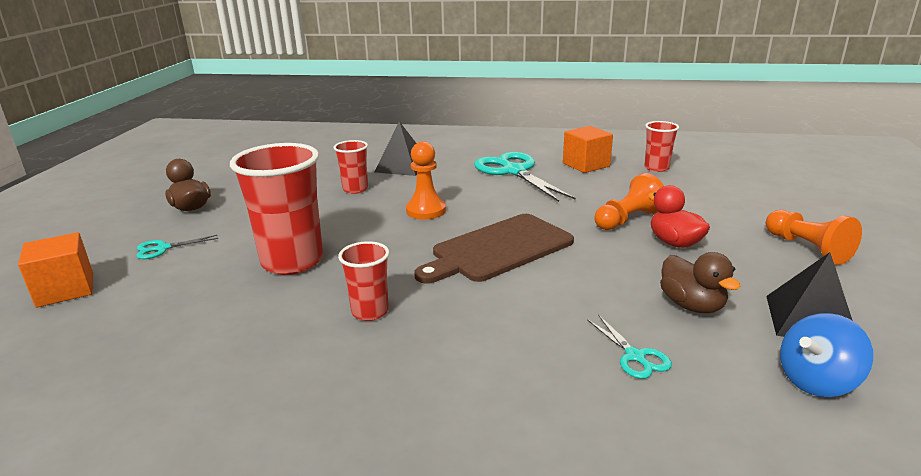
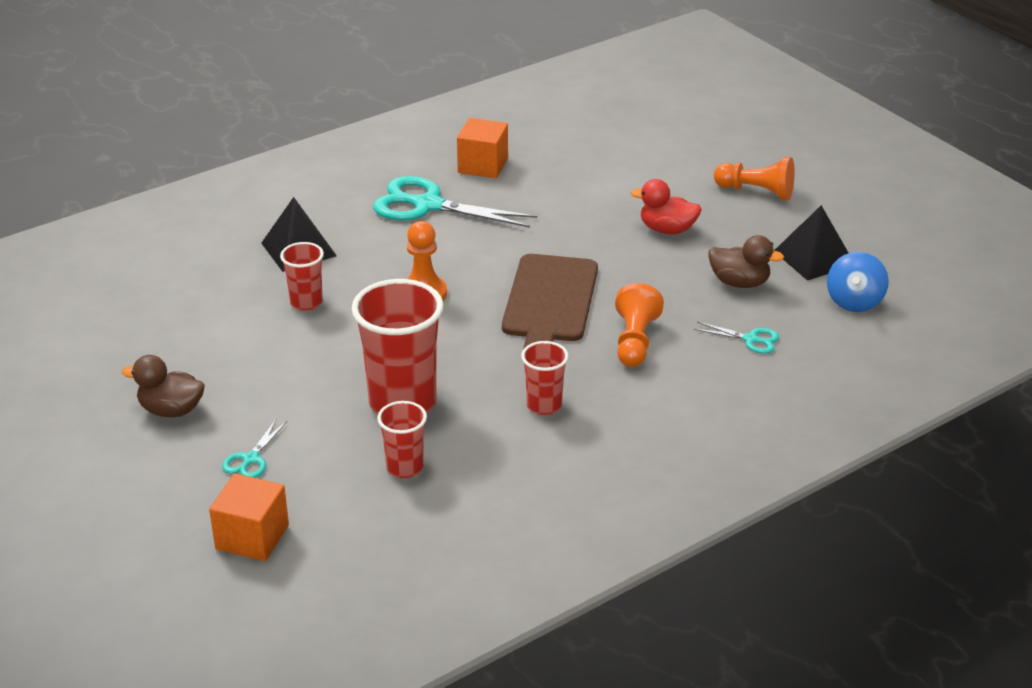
camera: 45 degrees left, 10 degrees up
(628, 219) = (605, 221): orange pawn -> orange pawn (635, 341)
(656, 168) = (551, 143): red cup -> red cup (404, 467)

